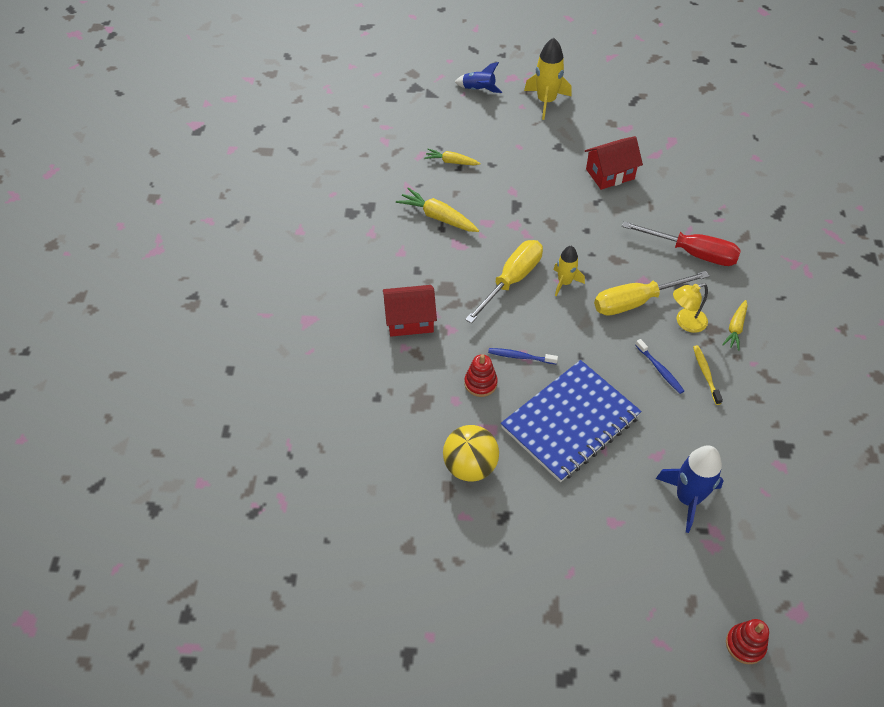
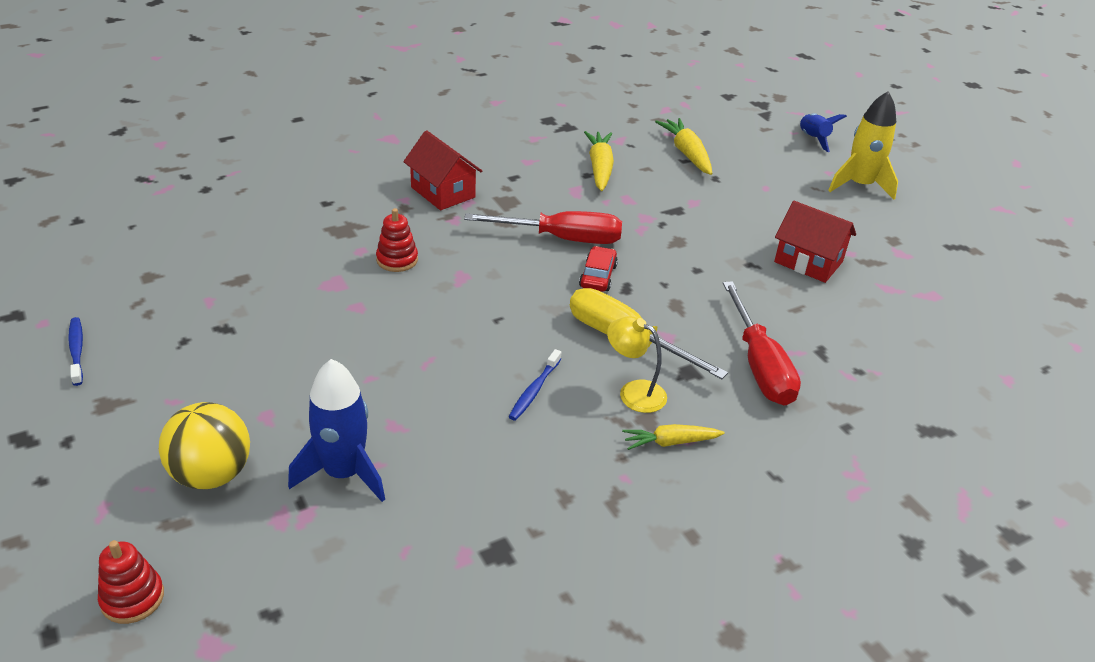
camera: 55 degrees right, 15 degrees down
(451, 162) = (686, 153): yellow carrot -> yellow carrot, size x1.54
(470, 466) = (278, 285): yellow ball -> yellow ball (212, 474)
(511, 280) = (562, 239): yellow screwdriver -> red screwdriver
(520, 357) = (457, 276): blue toothbrush -> blue toothbrush (77, 351)
(564, 282) = (598, 276): yellow rocket -> red car
(570, 422) = (392, 339): blue notebook -> none
(705, 374) = (564, 434): yellow toothbrush -> none

